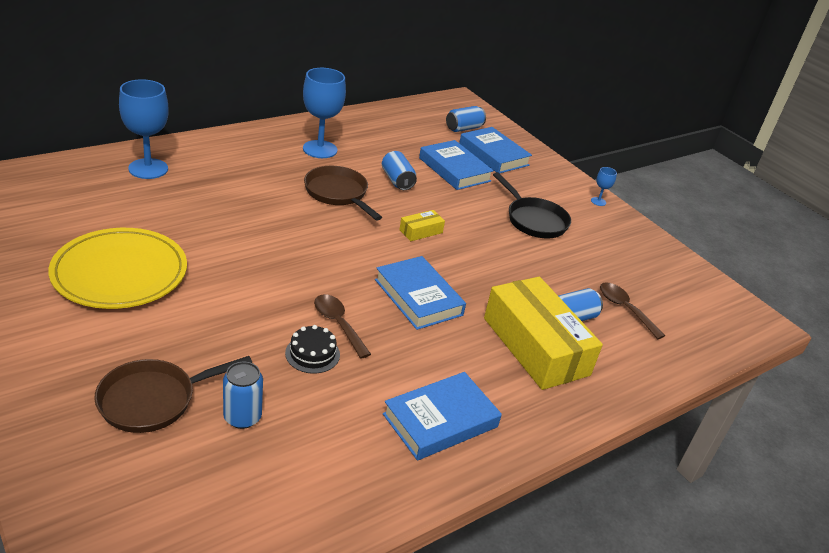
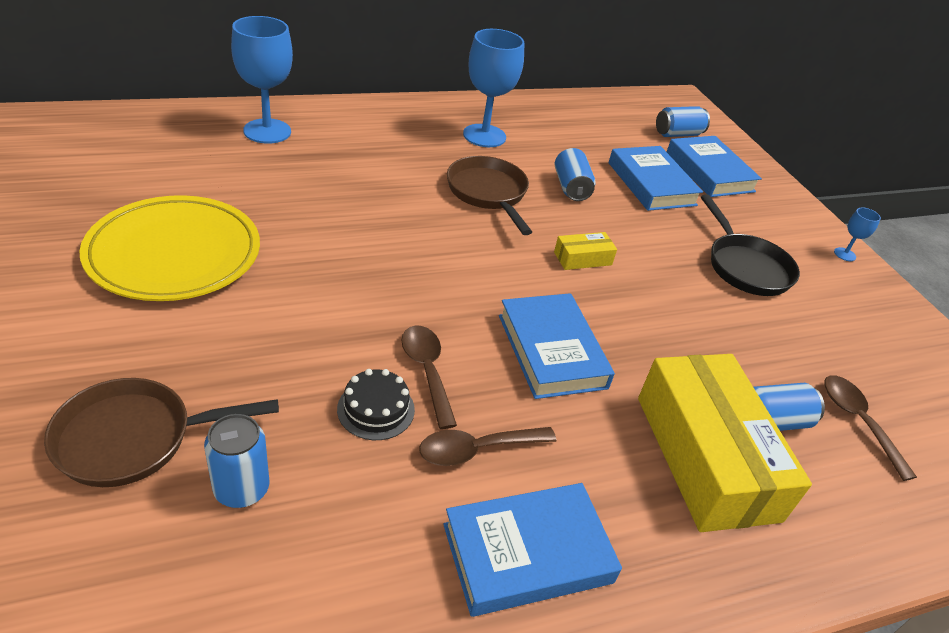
camera: 15 degrees right, 5 degrees up
(389, 367) = (477, 450): none -> brown spoon

